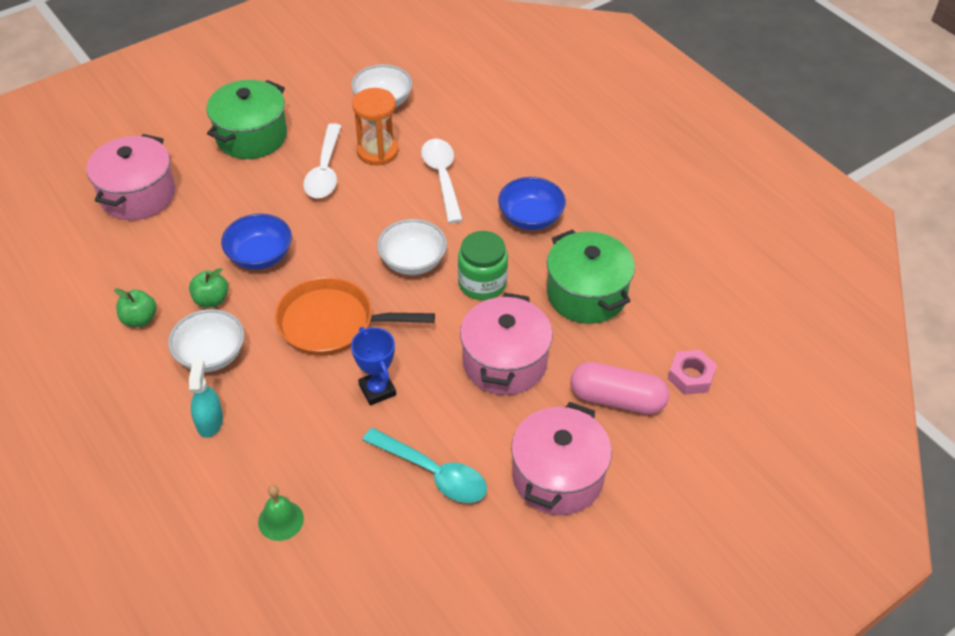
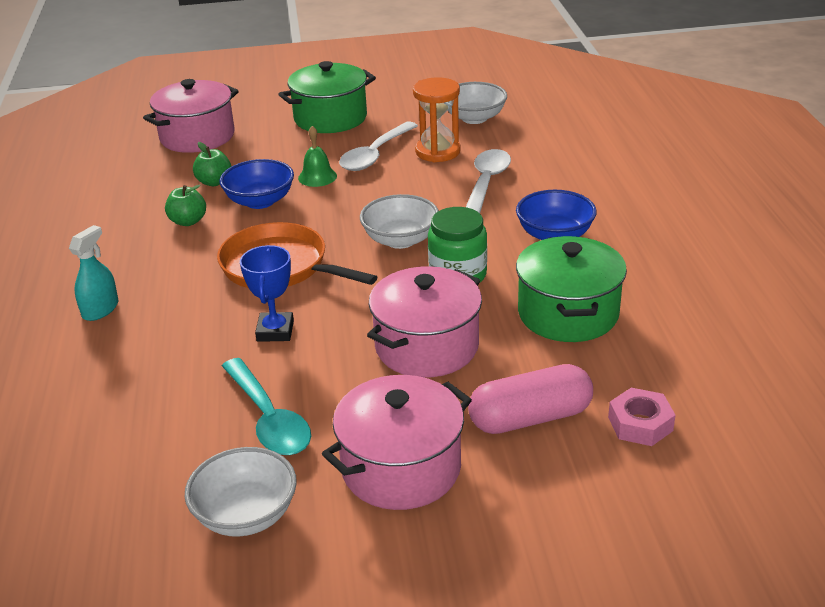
camera: 30 degrees right, 15 degrees down
(139, 319) = (116, 219): green apple -> green apple (214, 182)
(211, 355) = (149, 261): white bowl -> white bowl (246, 515)
(280, 520) = (87, 408): green bell -> green bell (317, 177)
(617, 399) = (530, 418): pink capsule -> pink capsule turned 60 degrees counterclockwise

